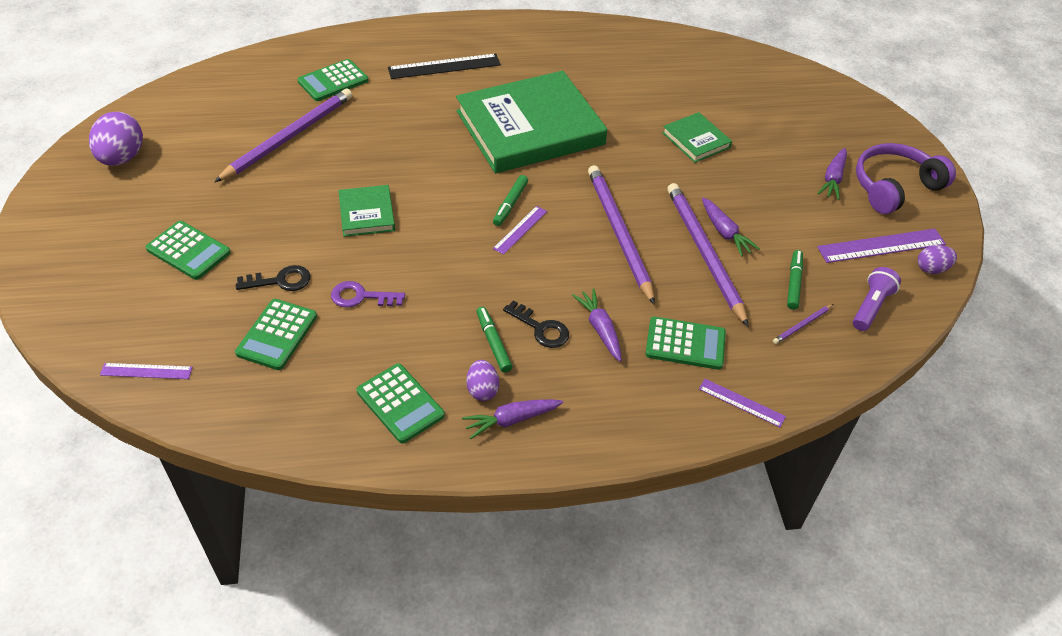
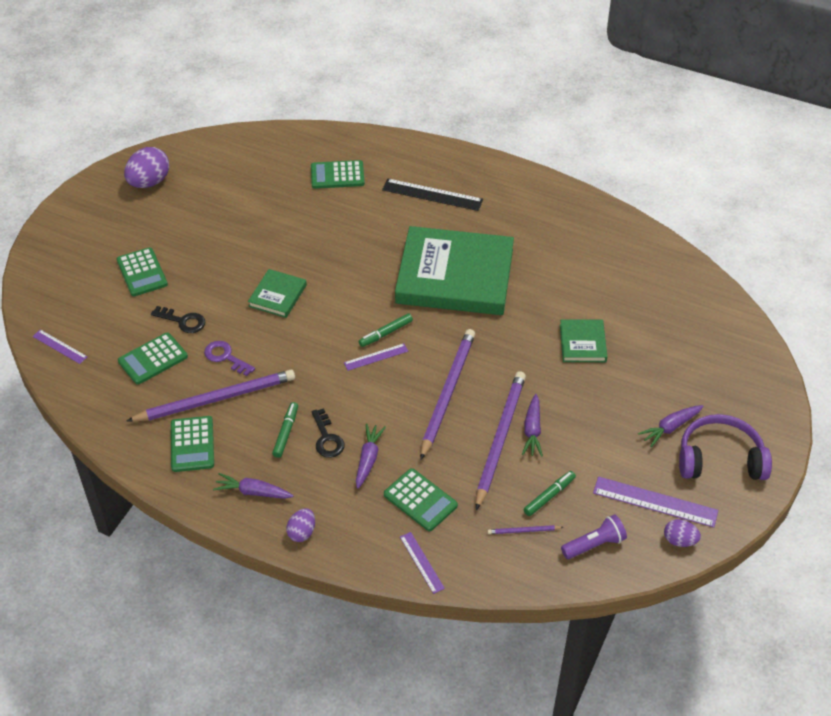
camera: 35 degrees right, 0 degrees up
(289, 137) = (270, 211): purple pencil -> purple pencil (216, 399)
(482, 390) = (251, 462): purple egg -> purple egg (302, 532)

